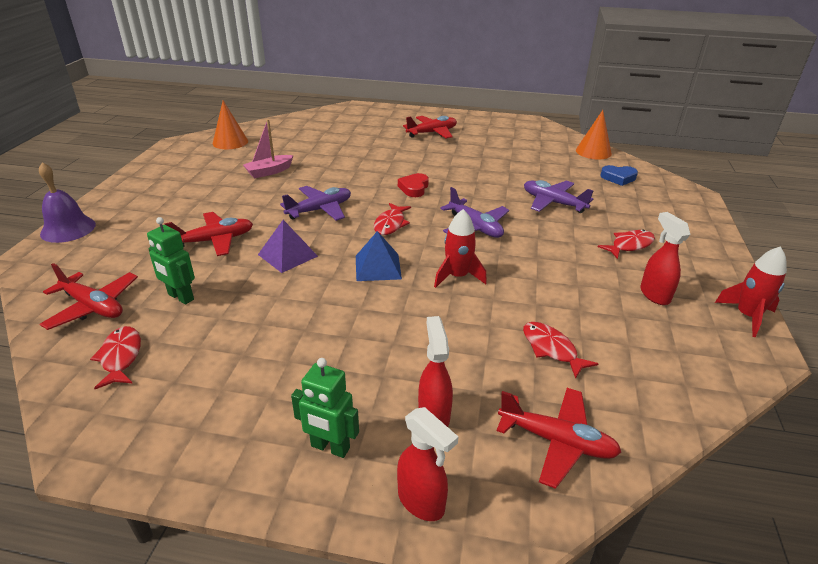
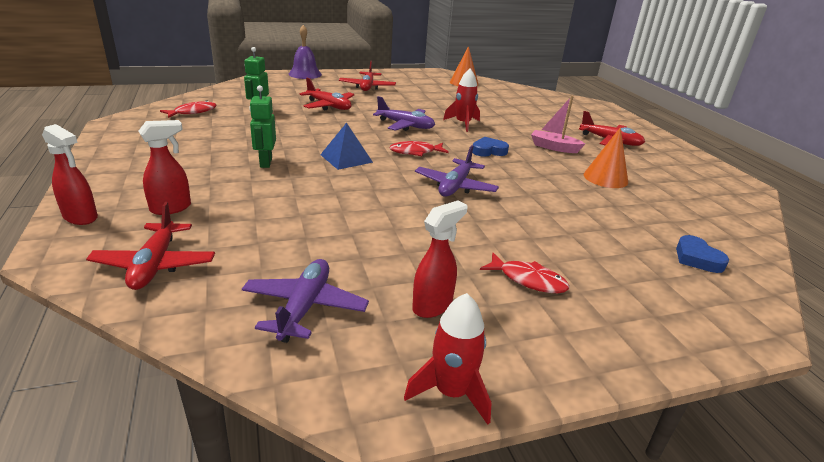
camera: 60 degrees right, 5 degrees down
(93, 307) = (234, 96): red plane -> red plane (367, 87)
(269, 172) = (438, 101): pink boat -> pink boat (554, 147)
(287, 255) = (332, 128): purple pyramid -> none
(330, 447) = (129, 179): green robot -> green robot (265, 162)
(414, 188) = (488, 151): red heart -> blue heart
(421, 502) = (81, 217): red spray bottle -> red spray bottle turned 75 degrees counterclockwise
(457, 276) = (362, 190): red rocket -> red rocket (463, 124)
(551, 349) = (283, 248): red fish -> none
(553, 203) = (561, 220): purple plane -> purple plane (304, 307)
(593, 152) = (741, 233): orange cone -> orange cone (605, 178)

